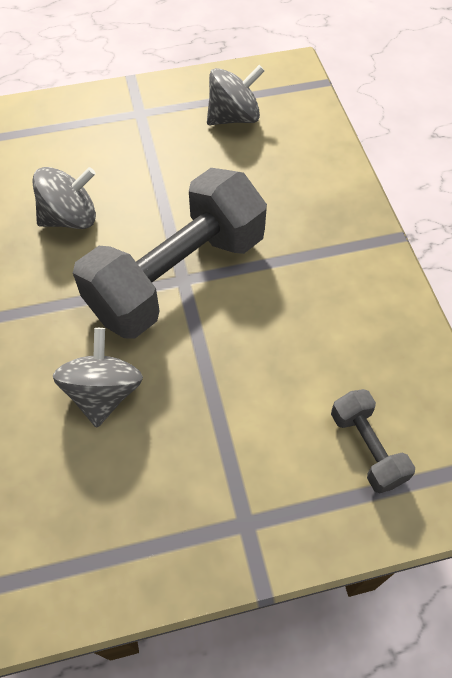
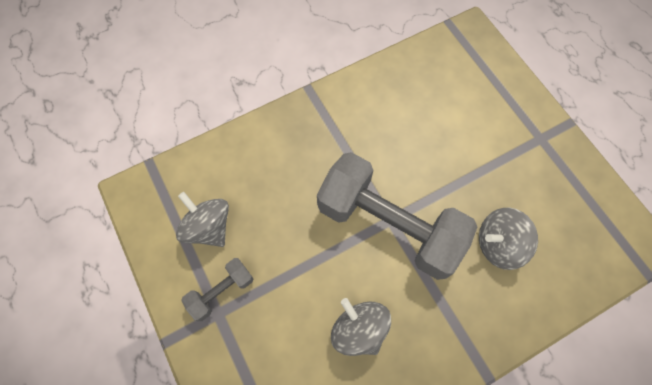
camera: 105 degrees left, 10 degrees up
(367, 448) = (471, 86): grey dumbbell -> grey dumbbell (221, 291)

